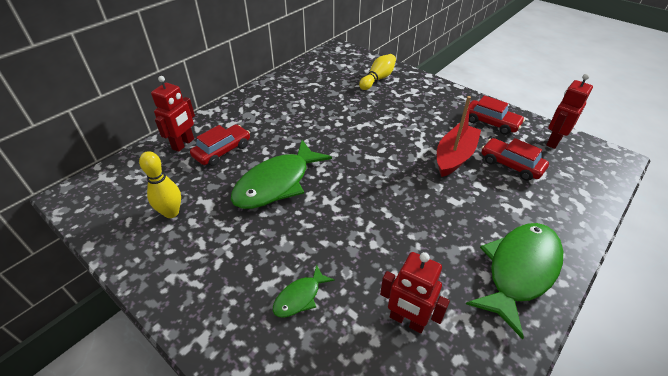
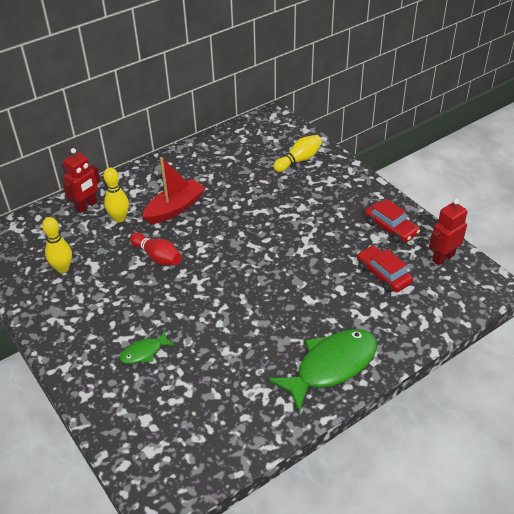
camera: 15 degrees right, 0 degrees up
(222, 151) = (119, 218): red car -> yellow bowling pin
(277, 183) = (157, 257): green fish -> red bowling pin
(407, 320) = (219, 384): red robot -> none
(454, 156) = (332, 257): red boat -> red boat (175, 208)

